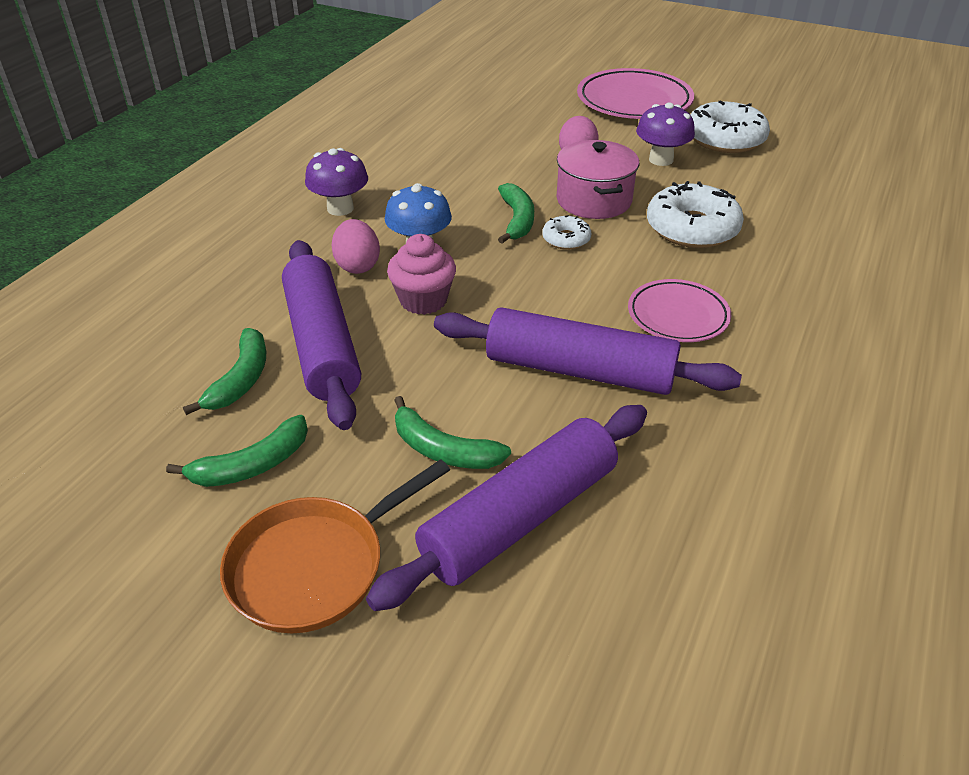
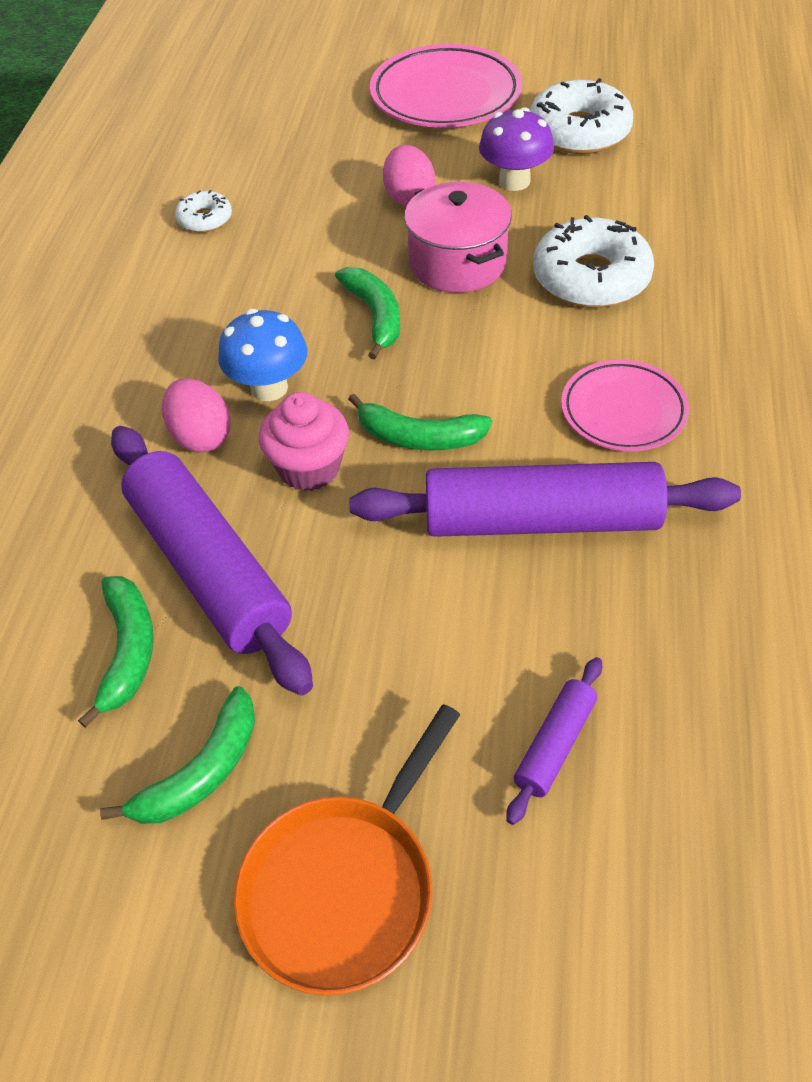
camera: 15 degrees left, 10 degrees up
(340, 208) = (138, 352): purple mushroom -> none
(443, 450) = (427, 679): green banana -> green banana (419, 437)
(519, 517) = (555, 745): purple rolling pin -> purple rolling pin, size x0.46
(566, 239) = (447, 330): white donut -> white donut (205, 219)

